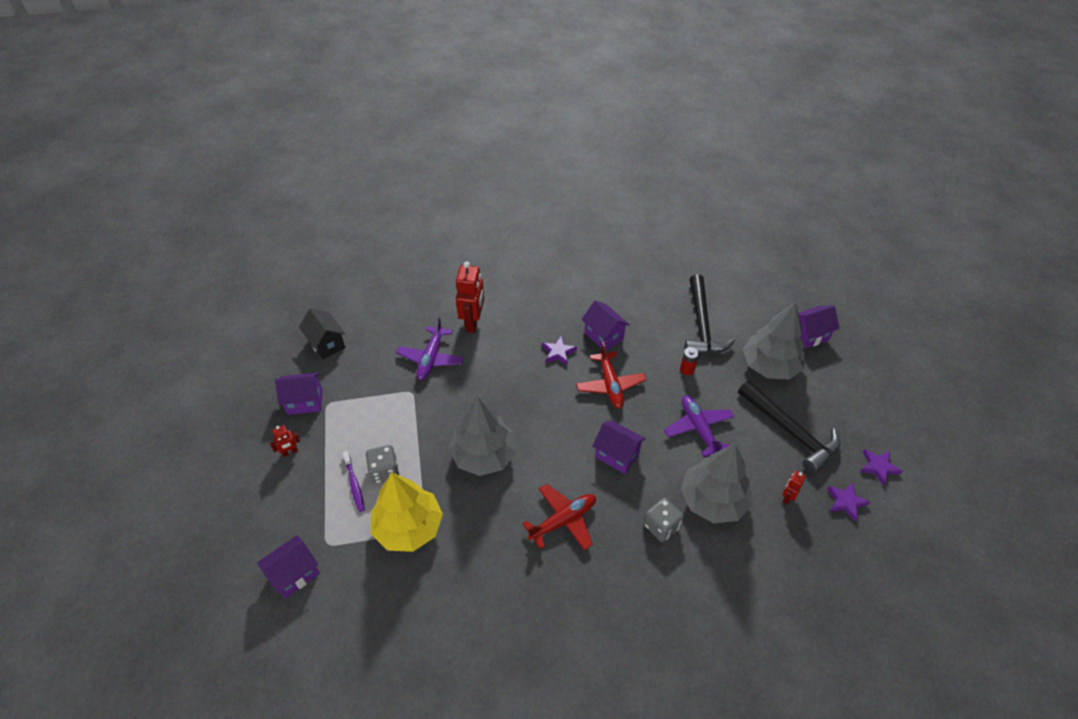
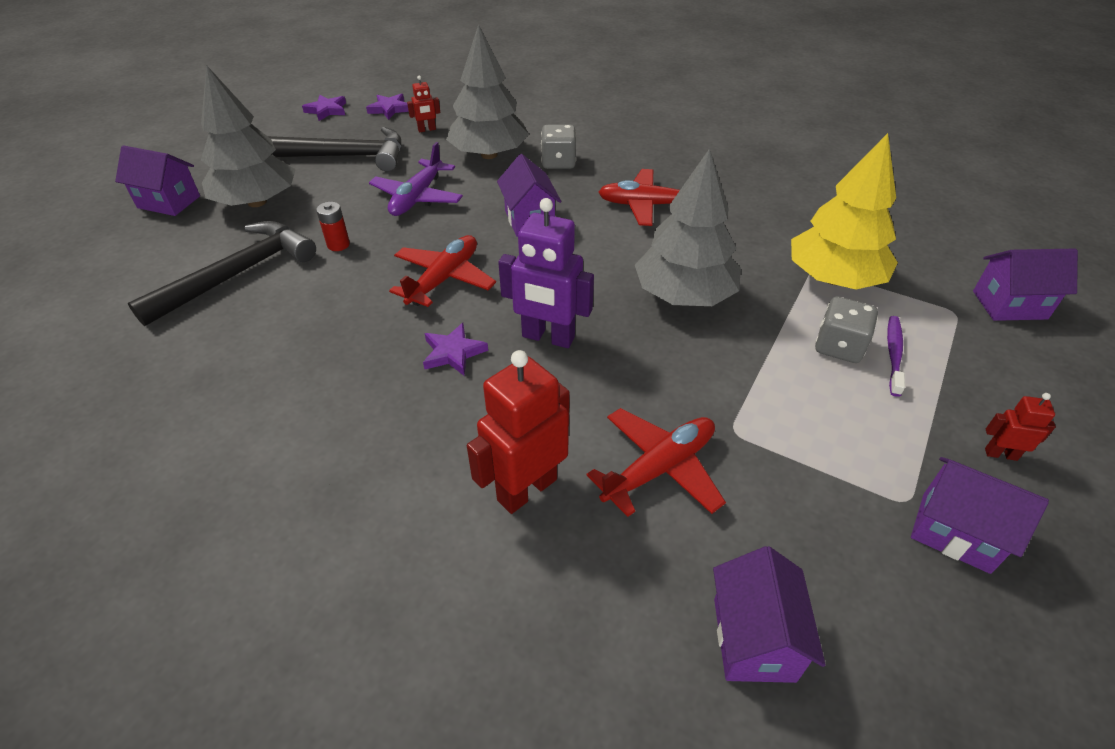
camera: 140 degrees left, 5 degrees down
(326, 344) = (870, 649): black house -> none
(431, 358) = (659, 468): purple plane -> red plane
(527, 386) = (548, 337): none -> purple robot
(604, 336) = (365, 336): purple house -> purple house (753, 639)
(790, 431) = (344, 156): black hammer -> black hammer turned 90 degrees clockwise

